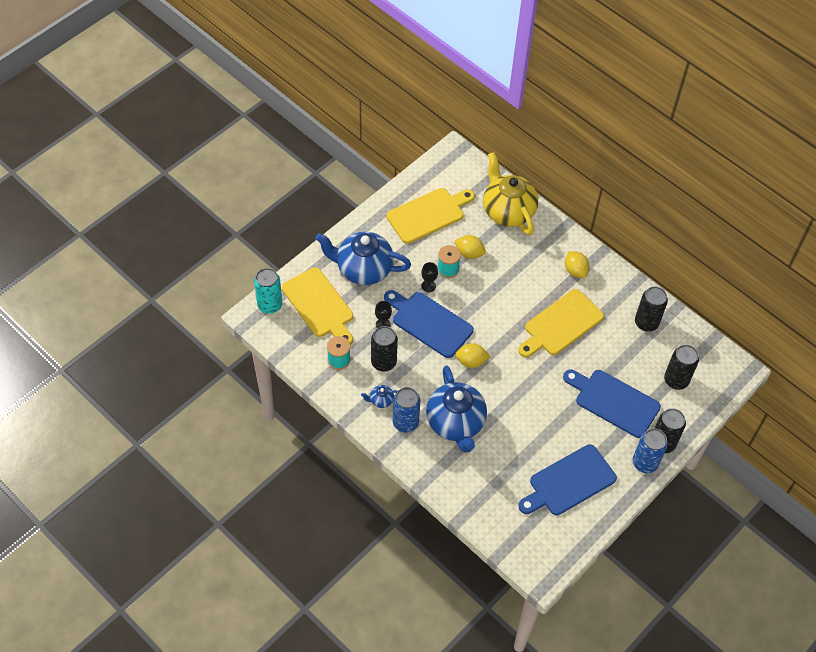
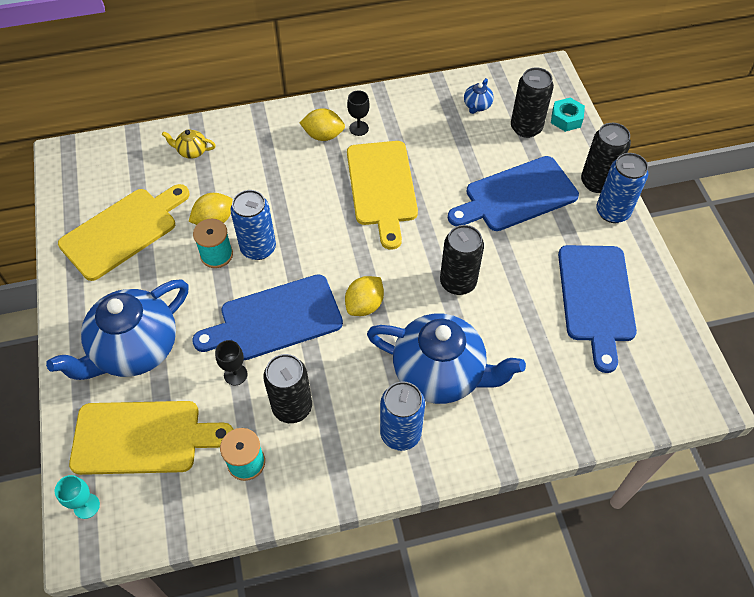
camera: 55 degrees left, 0 degrees up
(270, 305) = (86, 506): turquoise can -> turquoise goblet
(381, 400) = (347, 444): blue teapot -> blue teapot (477, 106)
(428, 214) = (123, 231): yellow cutting board -> yellow cutting board turned 45 degrees clockwise
(428, 286) = (222, 289): black goblet -> black goblet (359, 128)
(468, 286) = (258, 248): none -> blue can
(507, 211) = (192, 151): yellow teapot -> yellow teapot, size x0.40
(646, 323) = (437, 113): black can -> black can (458, 282)
(704, 400) = (566, 119): none -> turquoise nut

